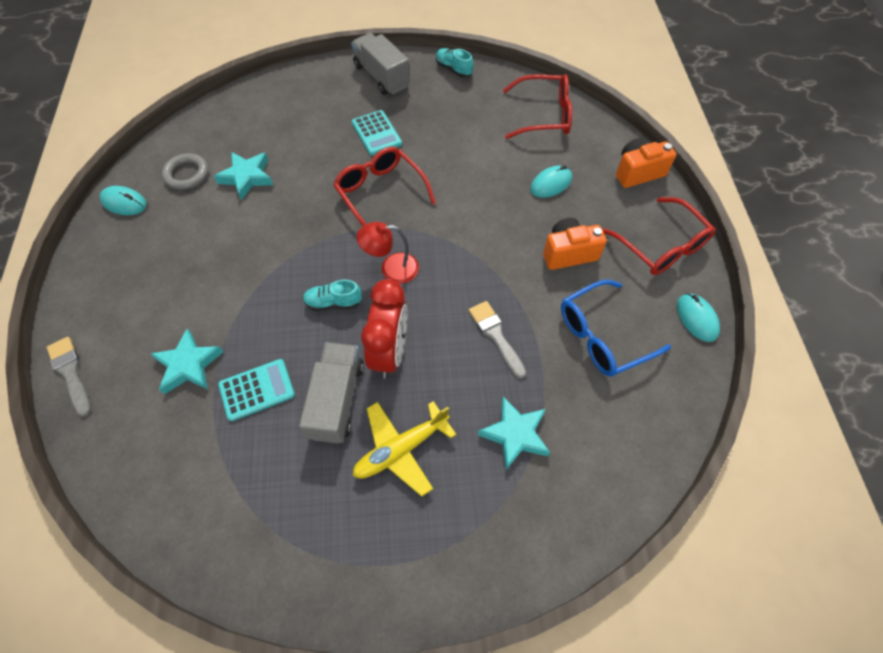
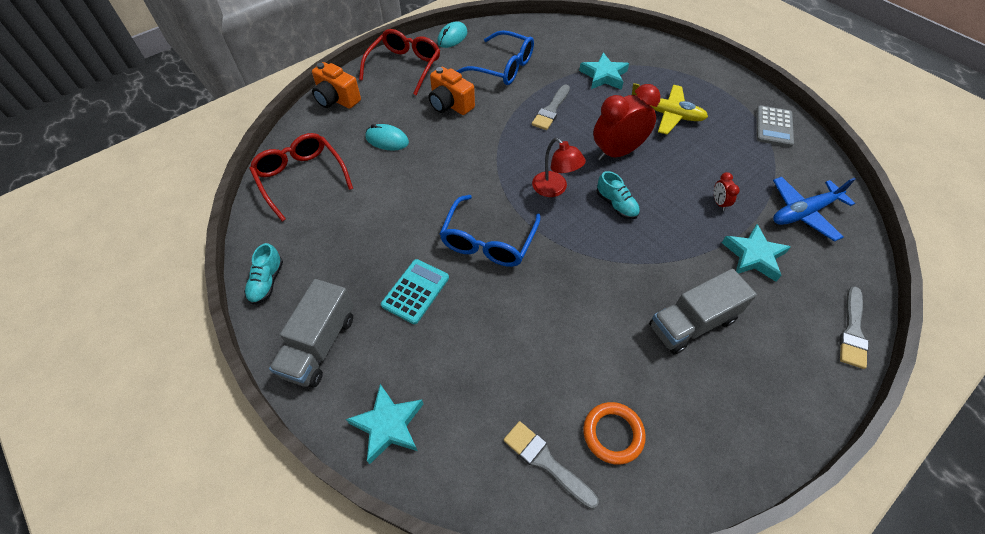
camera: 125 degrees left, 5 degrees down
(124, 203) = (702, 465): turquoise mouse -> none
(175, 458) = (803, 213): none -> blue plane
(186, 174) = (613, 434): grey ring -> orange ring
(209, 136) = (546, 462): none -> grey brush
(247, 177) = (564, 366): turquoise star -> turquoise star (388, 425)
(257, 390) = (719, 203): turquoise calculator -> red clock
(284, 560) = (774, 127): none -> grey calculator
(337, 400) = (675, 158): grey truck -> grey truck (692, 323)
(380, 193) = (488, 241): red glasses -> blue glasses

